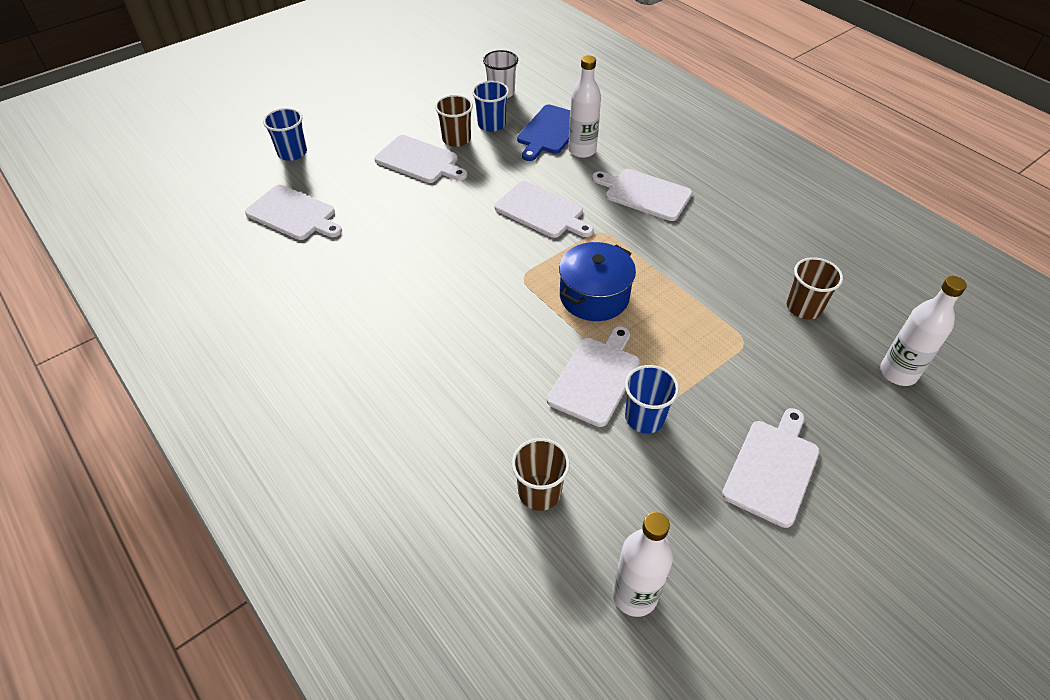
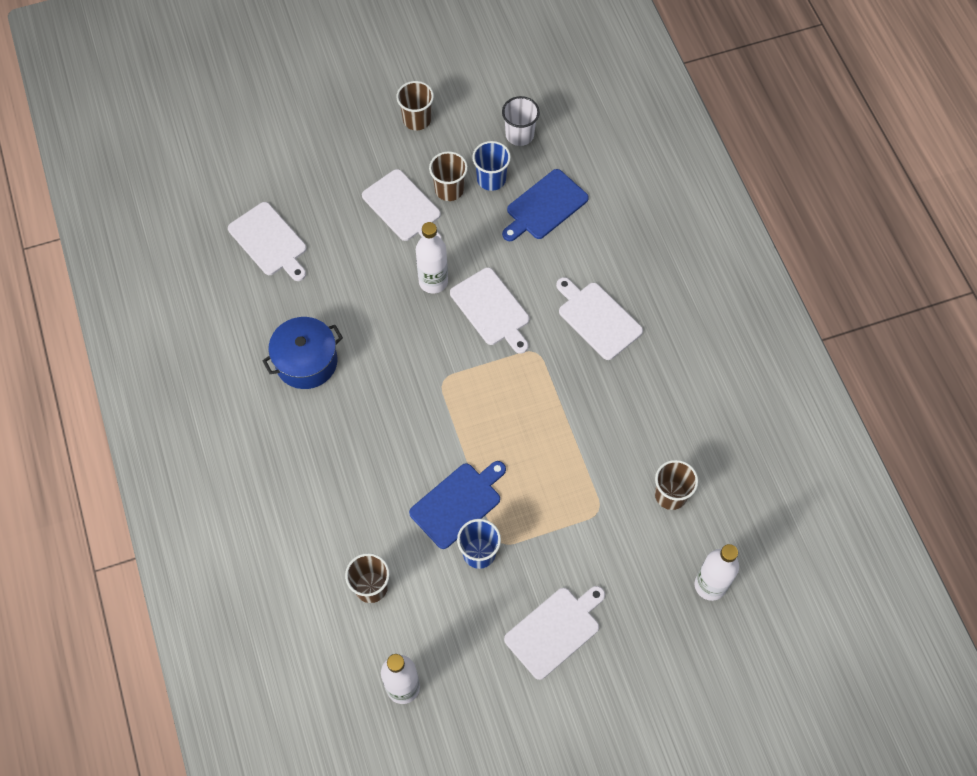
camera: 20 degrees right, 15 degrees up
(292, 153) = (289, 160): blue cup -> none
(404, 102) = (417, 119): none -> brown cup
(582, 150) = (564, 243): white bottle -> white bottle (433, 281)
(594, 296) = (494, 422): blue pot -> blue pot (306, 362)
(596, 377) = (458, 503): white cutting board -> blue cutting board

